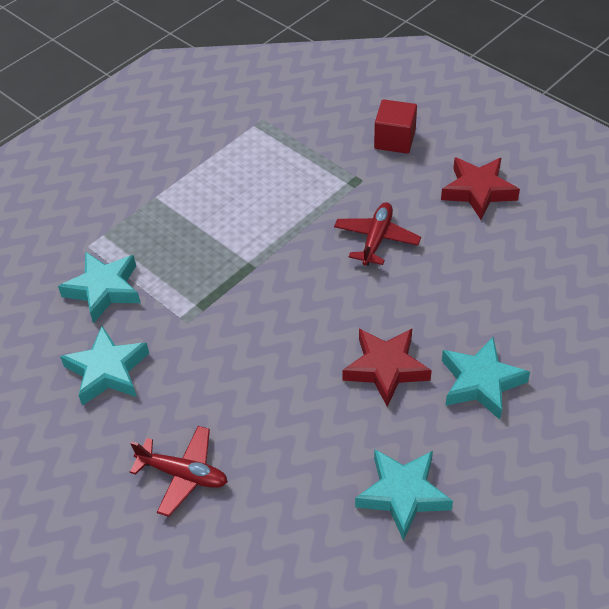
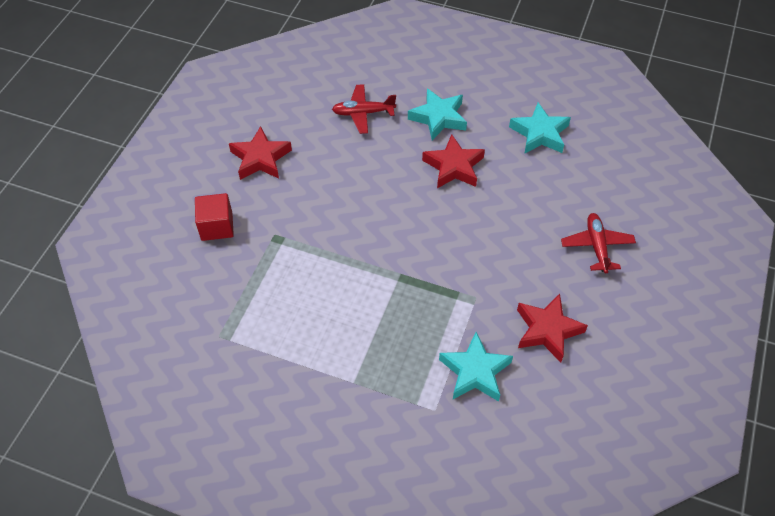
camera: 115 degrees left, 5 degrees up
(107, 371) = (547, 330): turquoise star -> red star
(376, 239) = (337, 205): red plane -> red plane (363, 113)

